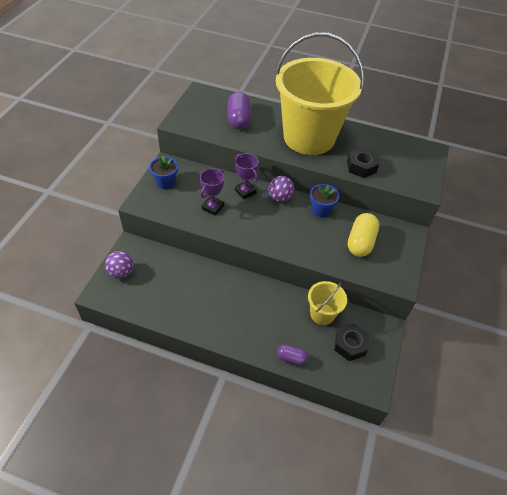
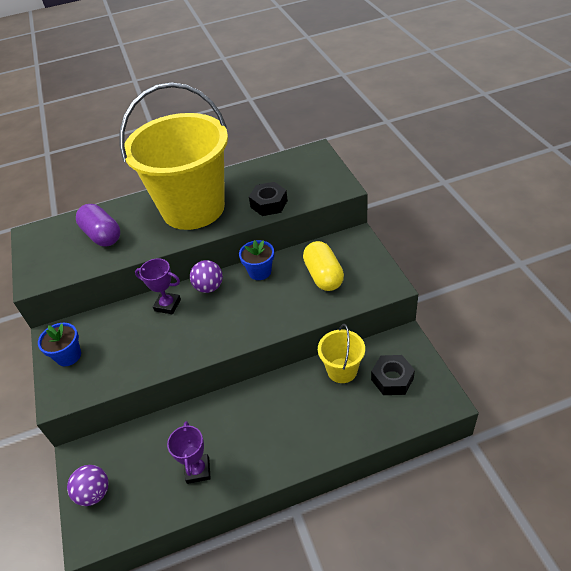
camera: 30 degrees left, 5 degrees down
(213, 207) = (147, 344): purple trophy -> purple trophy (198, 470)
(291, 358) = (353, 434): purple capsule -> none

